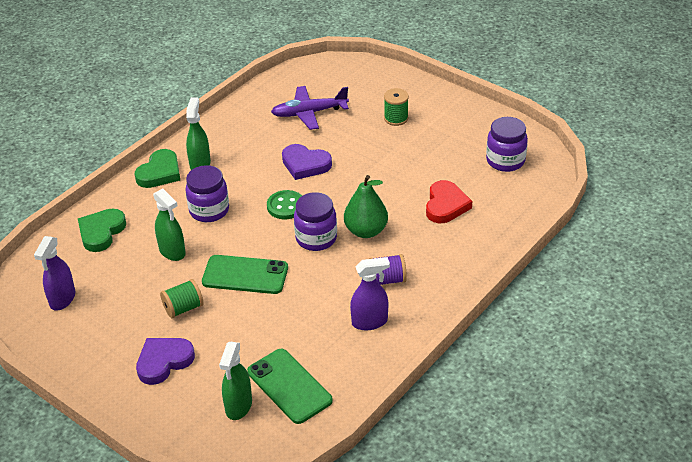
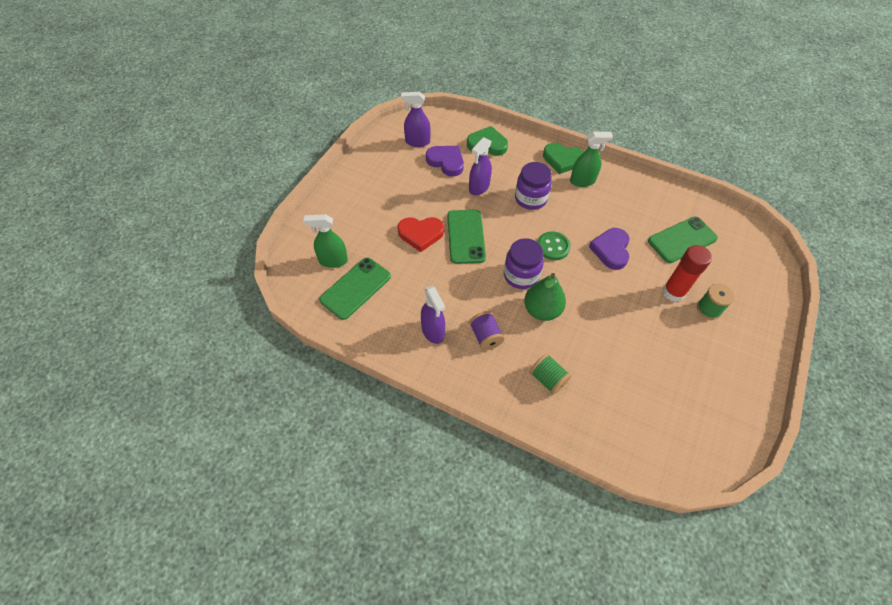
camera: 75 degrees right, 15 degrees up
(164, 362) = (369, 209): purple heart -> purple heart (446, 162)
(172, 252) = (479, 187): green spray bottle -> purple spray bottle
(183, 308) = (422, 207): green spool -> green spool (548, 379)
(309, 113) = (682, 240): purple plane -> green phone
(370, 135) = (673, 292): none -> red glue stick
(446, 205) = (598, 371): red heart -> red heart (420, 234)
(505, 161) = (688, 420): purple jar -> none

